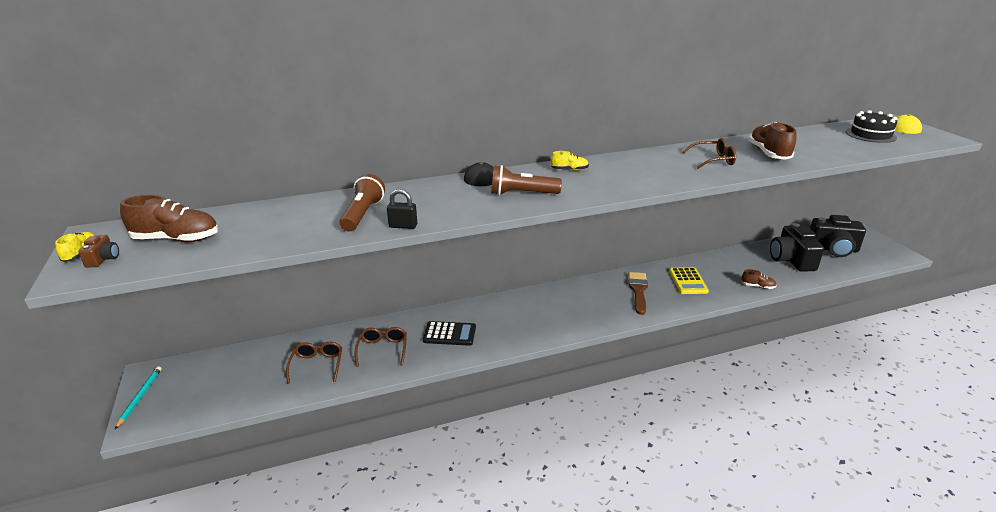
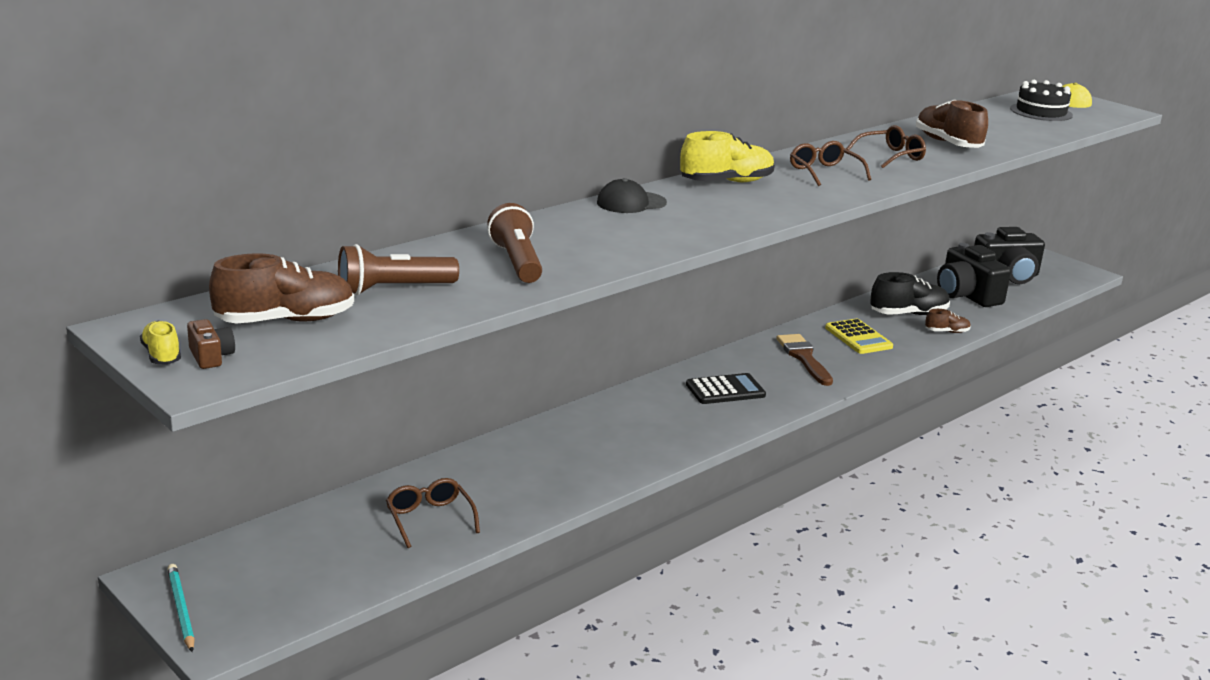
camera: 25 degrees left, 5 degrees down
(382, 349) = (510, 483): brown glasses -> brown glasses (824, 172)
(403, 226) = (592, 269): black padlock -> none
(449, 334) = (590, 449): black calculator -> black calculator (725, 390)
(522, 194) = (699, 217): brown flashlight -> brown flashlight (393, 289)
(569, 170) = (726, 182): yellow shoe -> yellow shoe, size x1.88
(737, 269) = (908, 314): none -> black shoe

